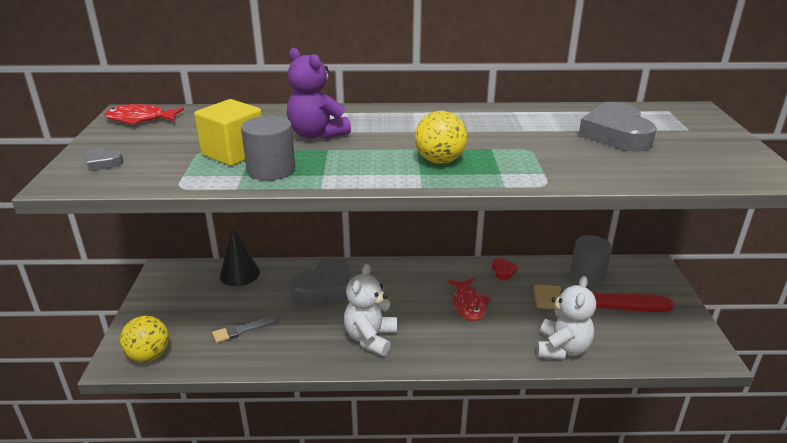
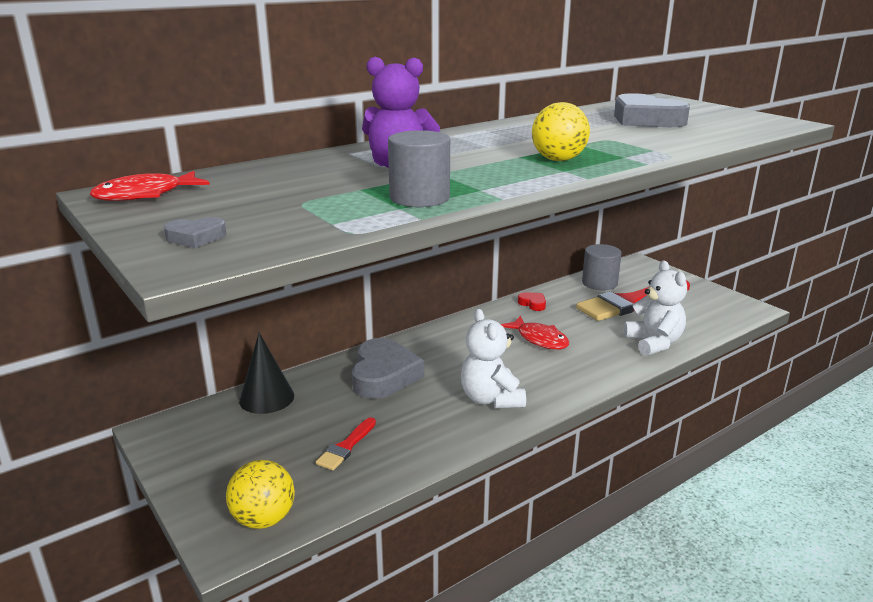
camera: 35 degrees left, 5 degrees down
(233, 153) = (345, 196): yellow cube -> none
(242, 330) = (346, 447): grey brush -> red brush

